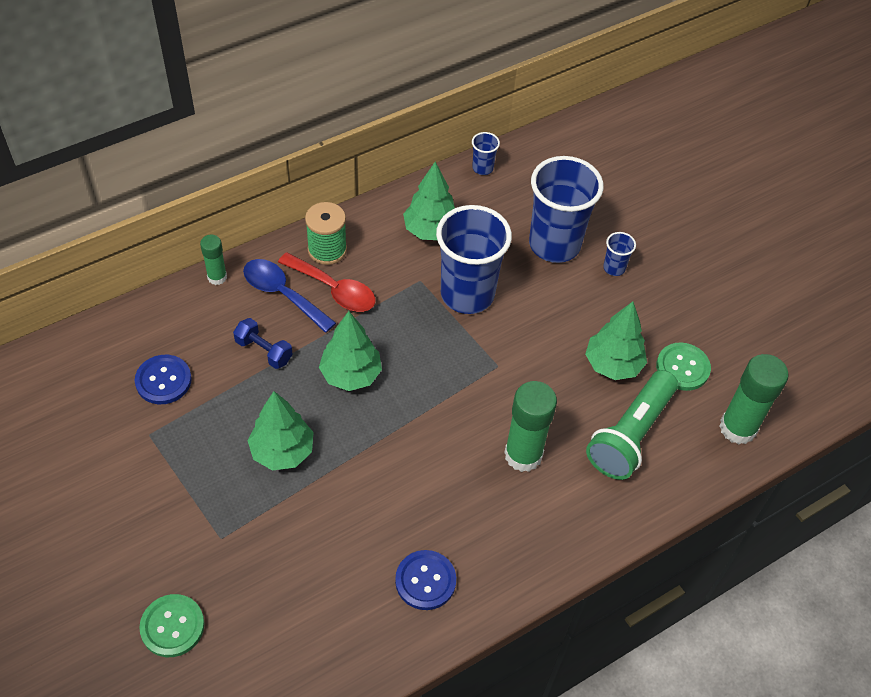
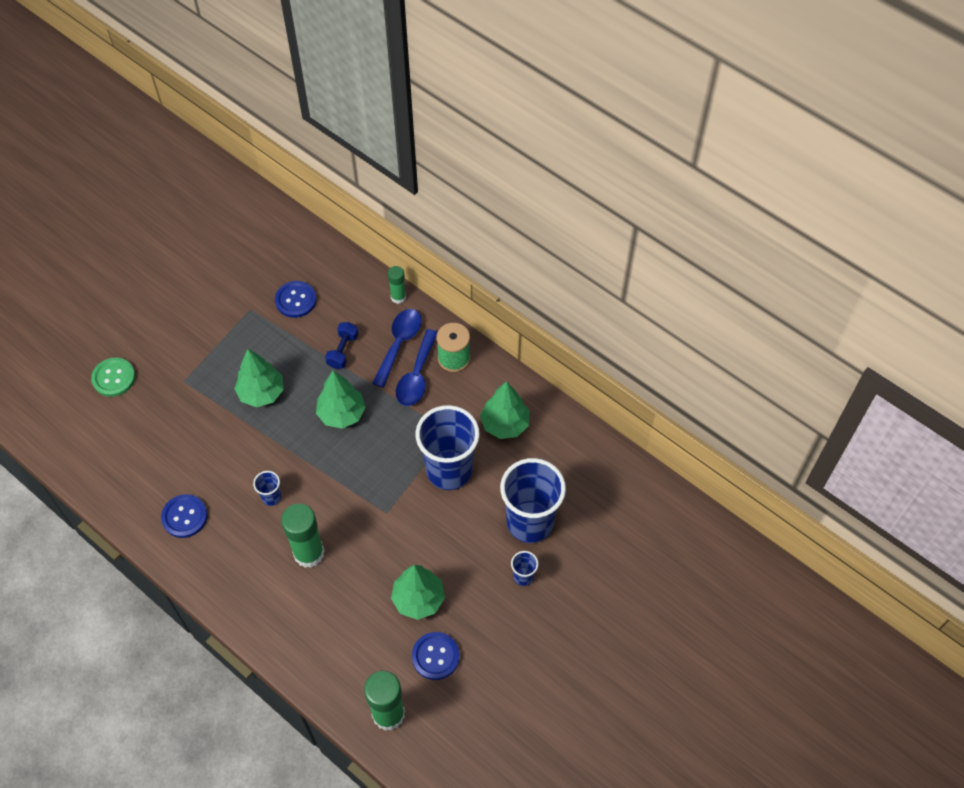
camera: 75 degrees right, 5 degrees up
(333, 289) = (416, 376): red spoon -> blue spoon
(482, 168) = (592, 442): blue cup -> blue cup (271, 497)
(630, 435) = (353, 629): green flashlight -> none
(682, 368) = (435, 656): green button -> blue button

